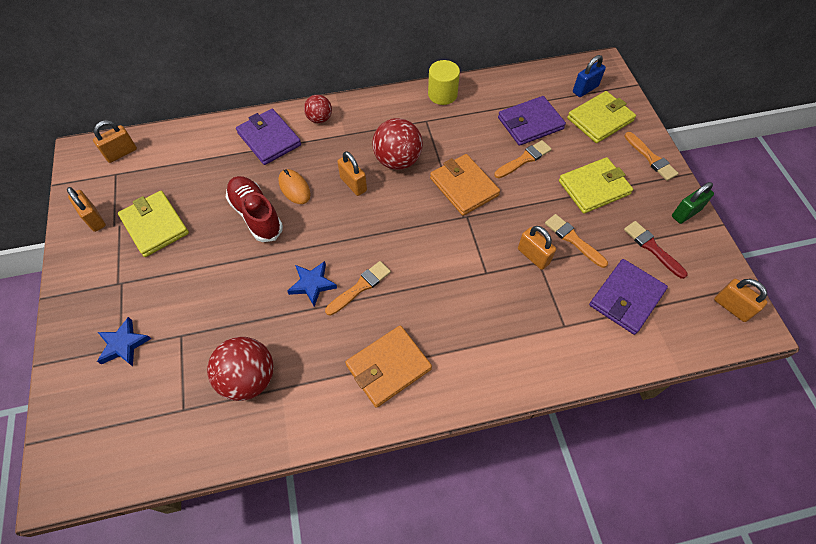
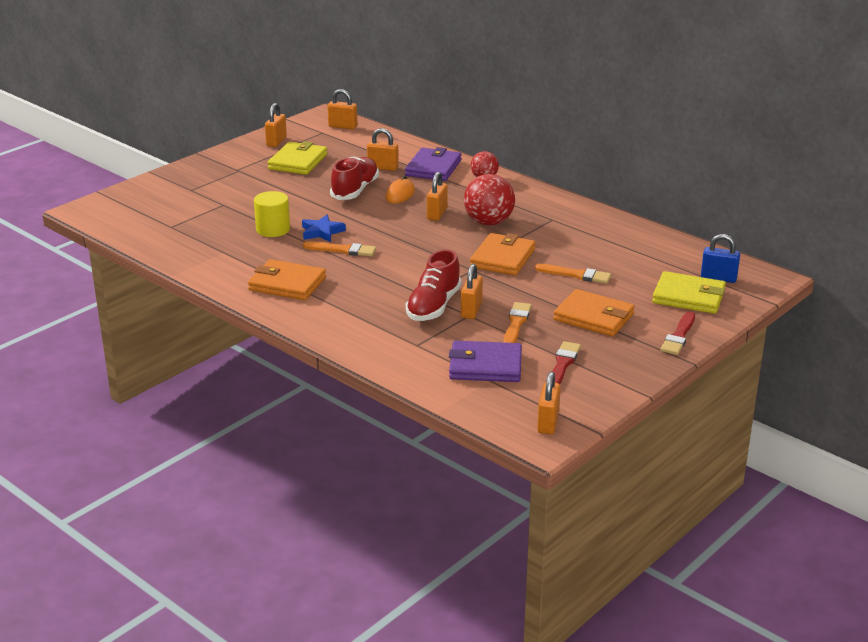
camera: 55 degrees right, 30 degrees down
(123, 344) = (194, 190): blue star -> none
(233, 171) = (383, 167): none -> orange padlock
(249, 378) = (218, 238): red ball -> none
(442, 94) = (595, 216): yellow cylinder -> yellow cylinder (273, 229)
(509, 278) = (433, 306): none -> red shoe
(530, 123) = (626, 265): purple wallet -> none
(594, 187) = (593, 317): yellow wallet -> orange wallet
(651, 158) = (678, 336): orange brush -> red brush
(686, 213) = (633, 372): green padlock -> none

